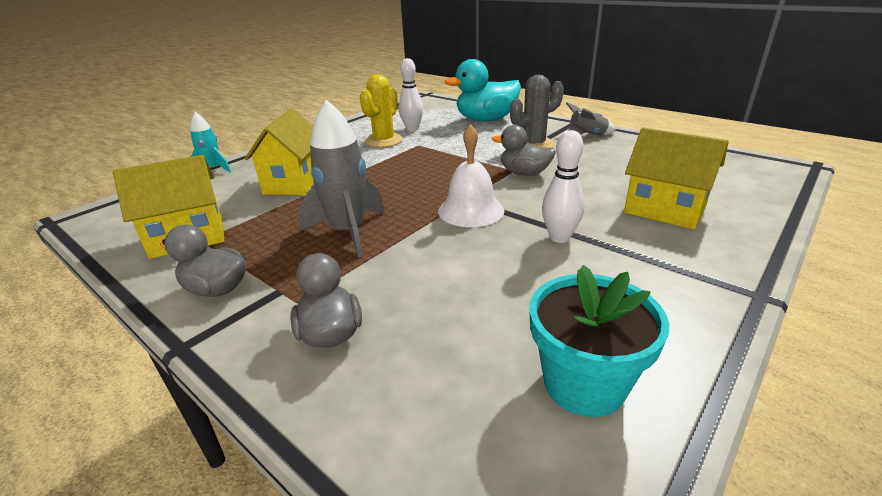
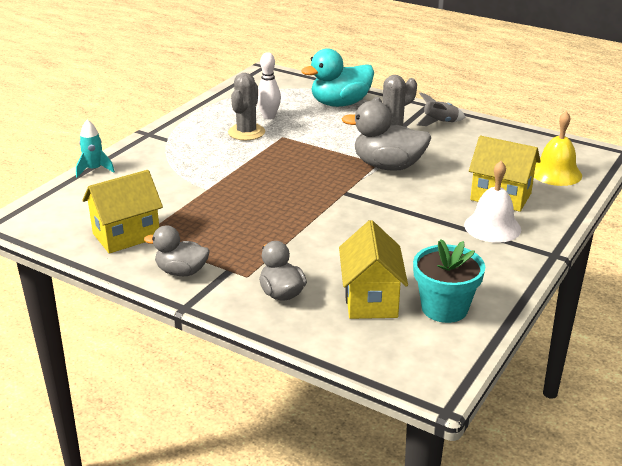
camera: 10 degrees left, 0 degrees up
(294, 183) = (184, 182): yellow house -> yellow house (371, 300)
(348, 231) = (258, 224): grey rocket -> none
(384, 141) = (246, 132): yellow cactus -> grey cactus
(471, 210) = (350, 202): white bell -> white bell (492, 227)
(524, 173) = (388, 166): grey duck -> grey duck, size x1.62
(559, 237) = (423, 222): white bowling pin -> none
(733, 186) = (556, 173): none -> yellow bell

